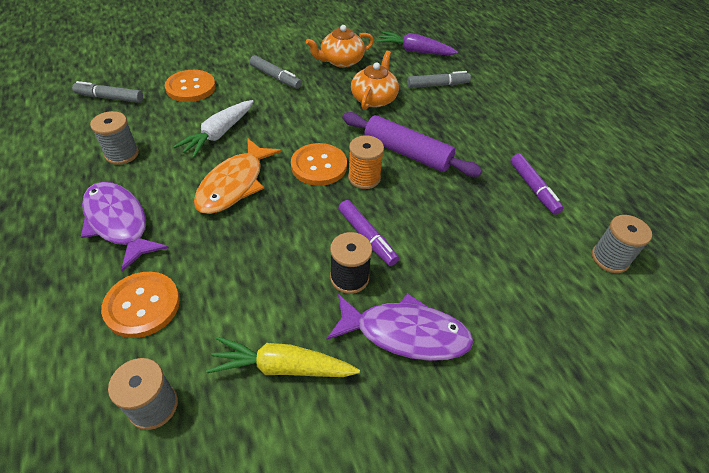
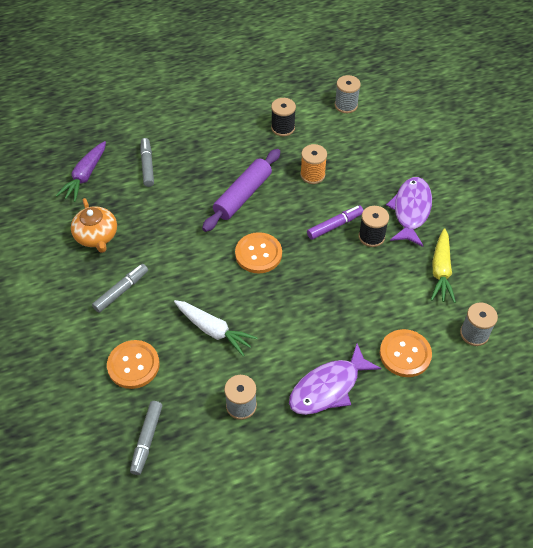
camera: 85 degrees left, 5 degrees up
(234, 184) = (281, 311): orange fish -> none
(364, 178) = (273, 224): orange spool -> orange spool (312, 175)
(374, 98) = (165, 213): orange teapot -> none
(533, 188) = (283, 128): purple marker -> black spool

